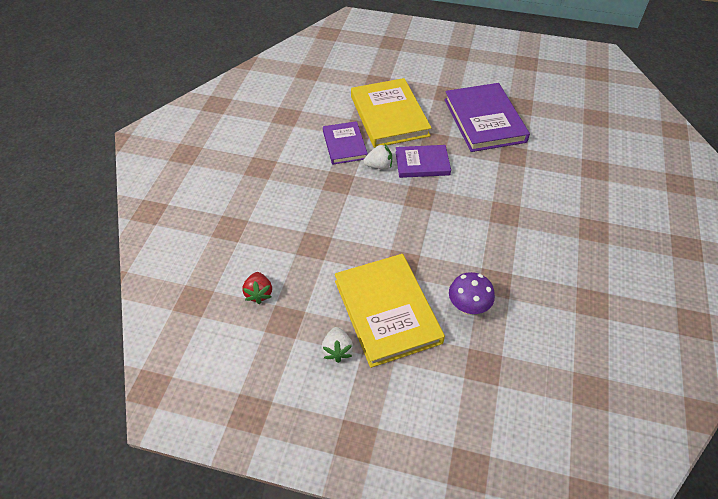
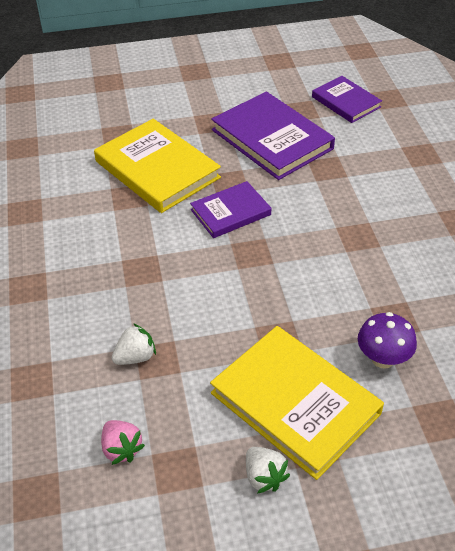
camera: 25 degrees left, 5 degrees down
(259, 293) = (121, 449): red strawberry -> pink strawberry
(344, 145) = (122, 222): purple book -> purple book (346, 102)
(379, 166) = (180, 233): white strawberry -> white strawberry (135, 357)

